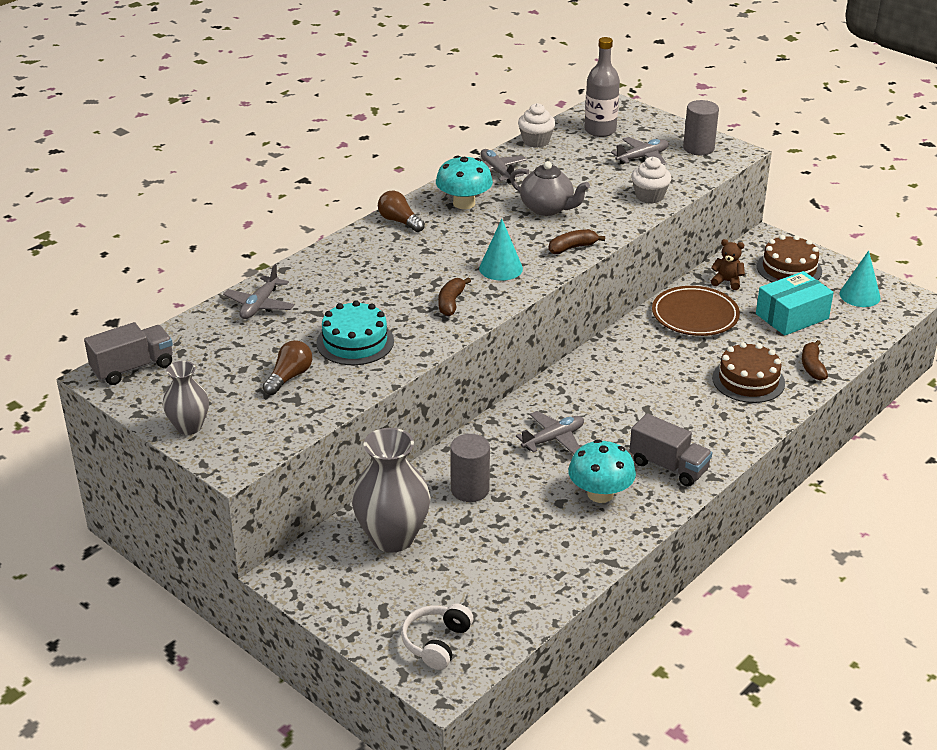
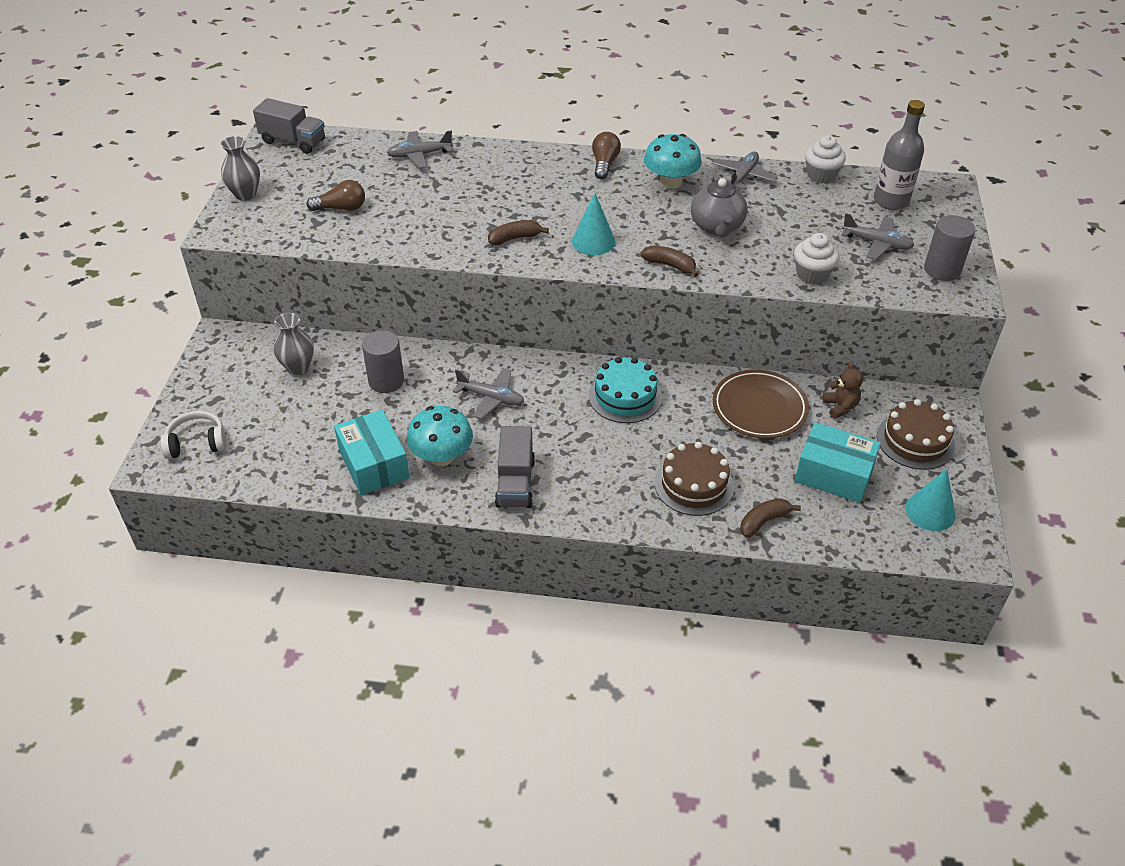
camera: 55 degrees right, 10 degrees up
(355, 342) = (414, 217): turquoise cake -> turquoise cake (625, 396)
(392, 537) = (298, 367): grey vase -> grey vase, size x0.58
(574, 537) = (374, 464): none -> turquoise box

